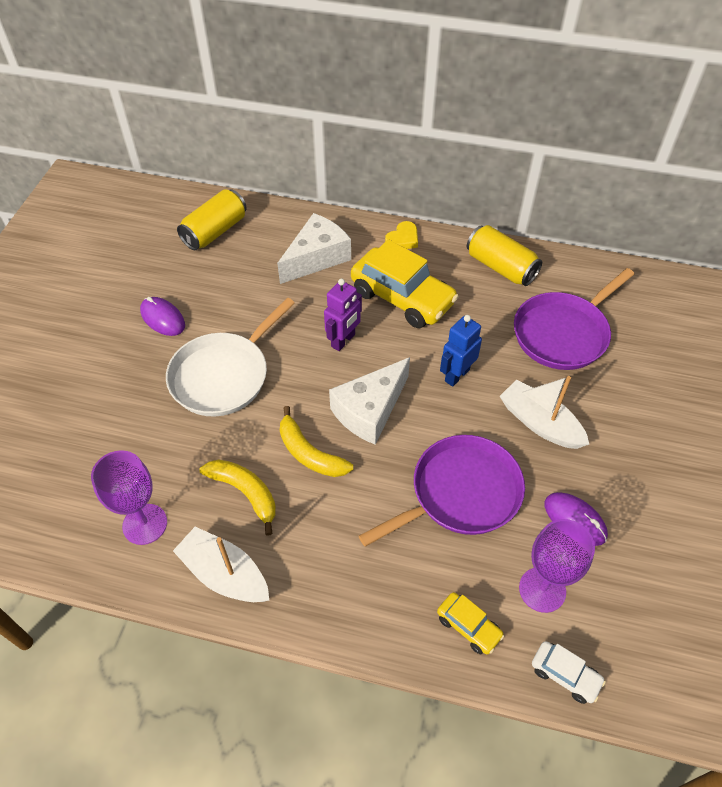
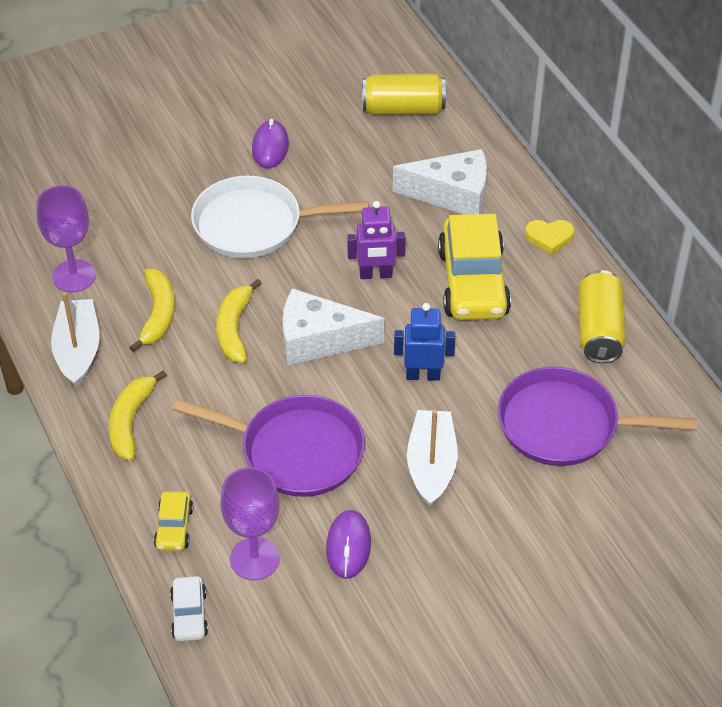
camera: 50 degrees right, 5 degrees down
(334, 585) = (131, 421): none -> yellow banana

